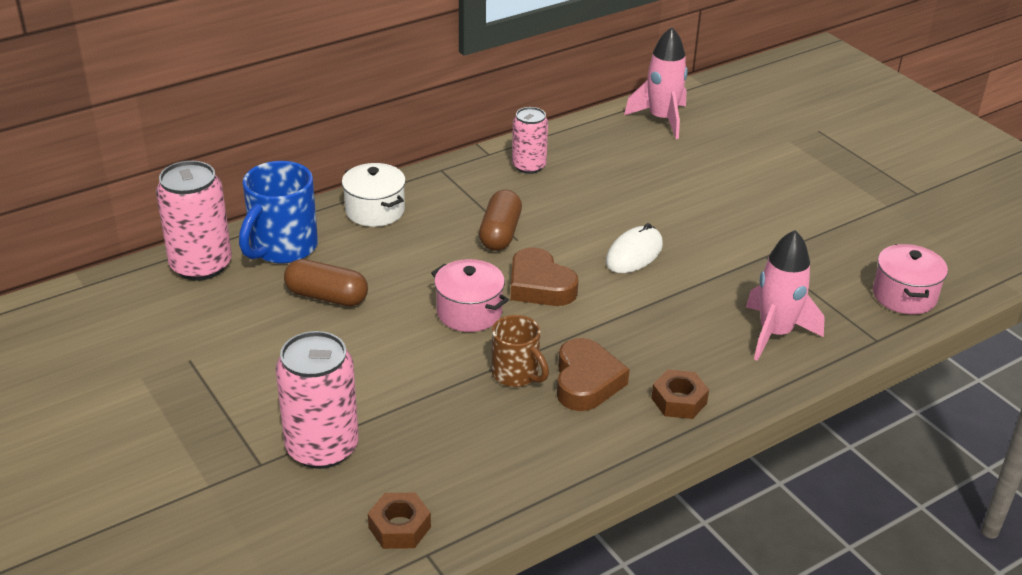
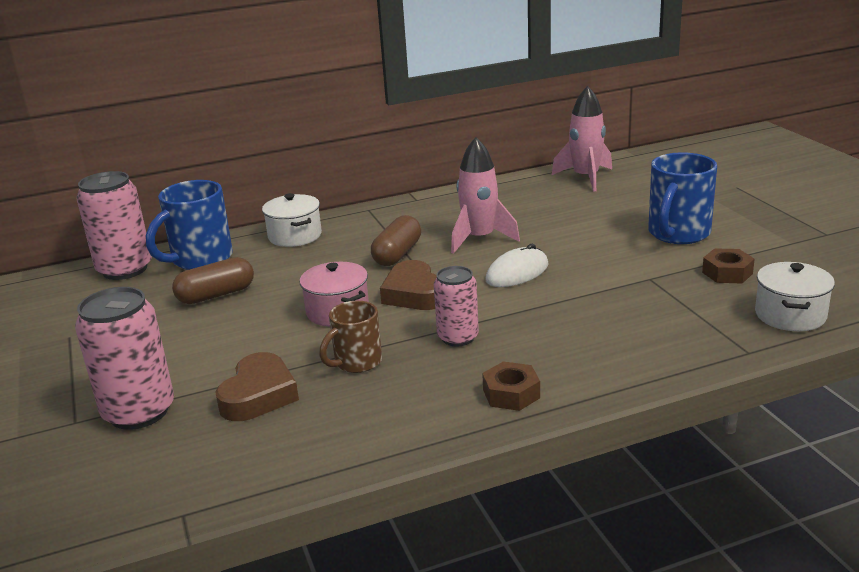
camera: 15 degrees right, 10 degrees down
(327, 297) = (216, 295): brown capsule -> brown capsule turned 60 degrees counterclockwise
(399, 527) = (170, 487): brown nut -> brown nut (727, 273)
(516, 374) = (356, 362): brown mug -> brown mug turned 75 degrees clockwise
(529, 166) = (448, 208): pink can -> pink can (458, 337)
(586, 381) = (423, 372): brown heart -> brown heart (259, 395)
(775, 333) = (637, 341): pink rocket -> pink rocket (479, 239)
(777, 197) = (678, 234): none -> blue mug
(904, 295) = (790, 315): pink pot -> white pot

